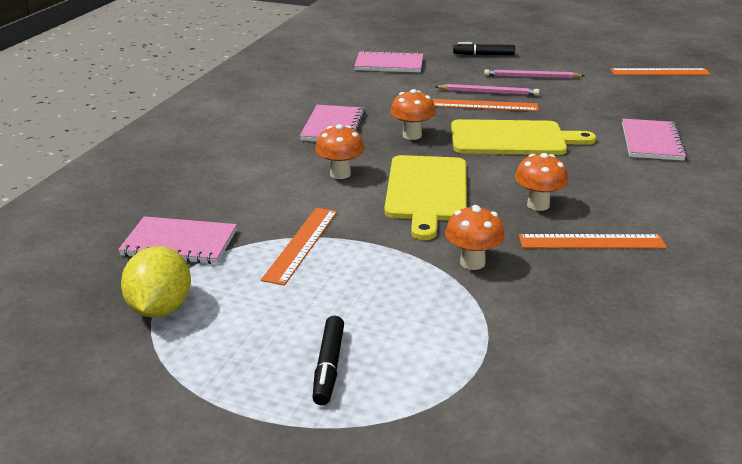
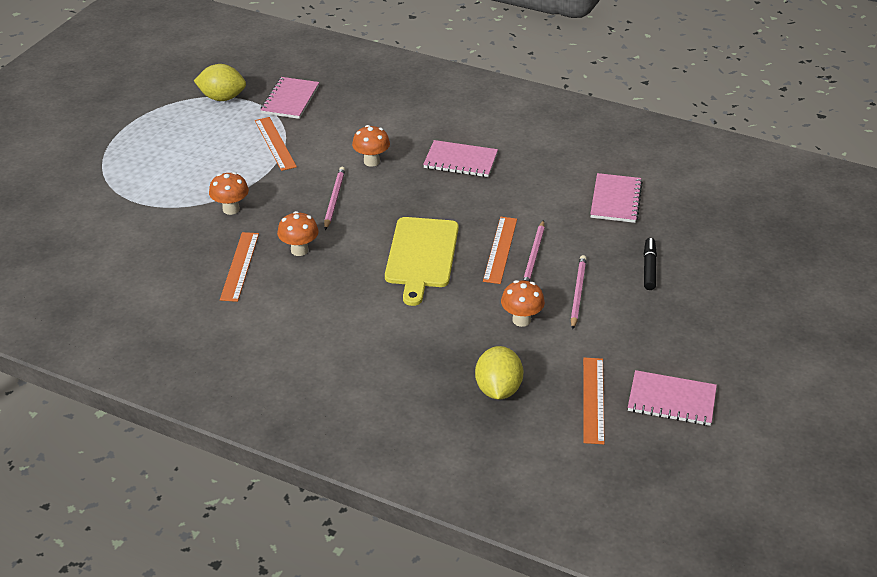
camera: 95 degrees right, 10 degrees up
(301, 244) = (275, 143): orange ruler -> orange ruler turned 45 degrees clockwise
(329, 367) = (150, 150): black marker -> none
(412, 135) = (436, 200): orange mushroom -> orange mushroom (521, 320)
(426, 191) = (334, 199): yellow cutting board -> pink pencil
(651, 142) = (401, 341): pink notebook -> pink notebook (671, 400)
(679, 102) = (498, 389): none -> yellow lemon

